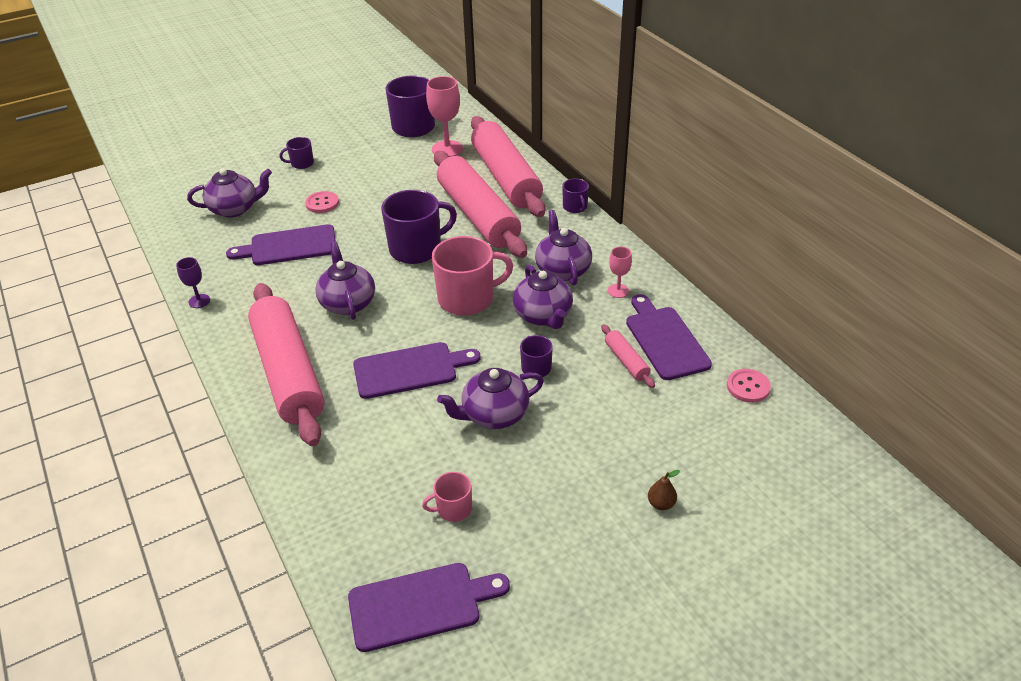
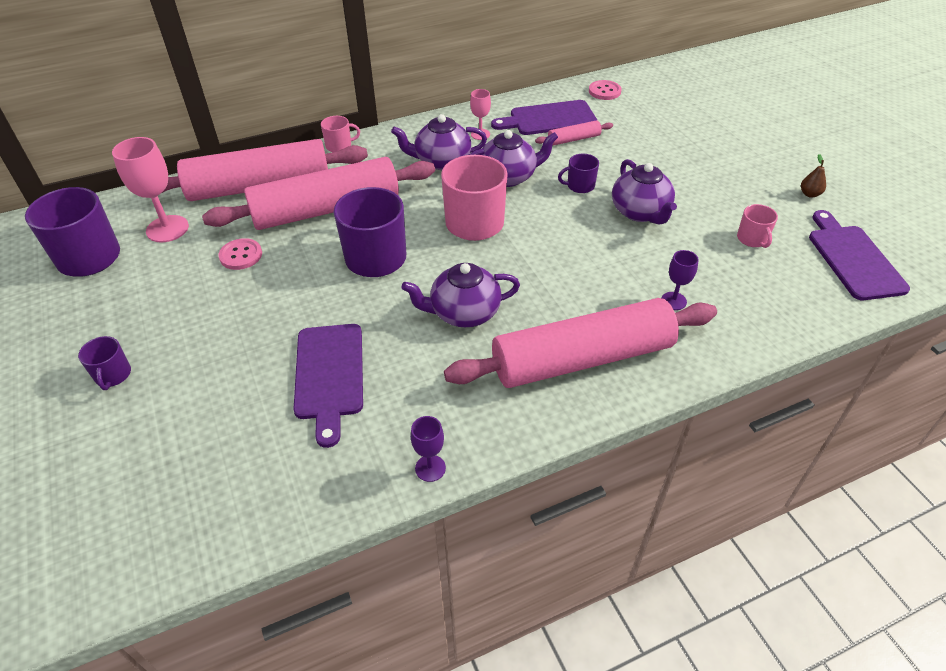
camera: 85 degrees left, 5 degrees up
(235, 209) = (203, 450): purple teapot -> none
(322, 203) = (237, 345): pink button -> pink button (241, 255)
(355, 435) = (673, 301): none -> purple goblet
(410, 370) = (580, 263): purple cutting board -> none
(575, 207) = (339, 146): purple mug -> pink mug
(661, 504) = (725, 140): brown pear -> brown pear (809, 194)

